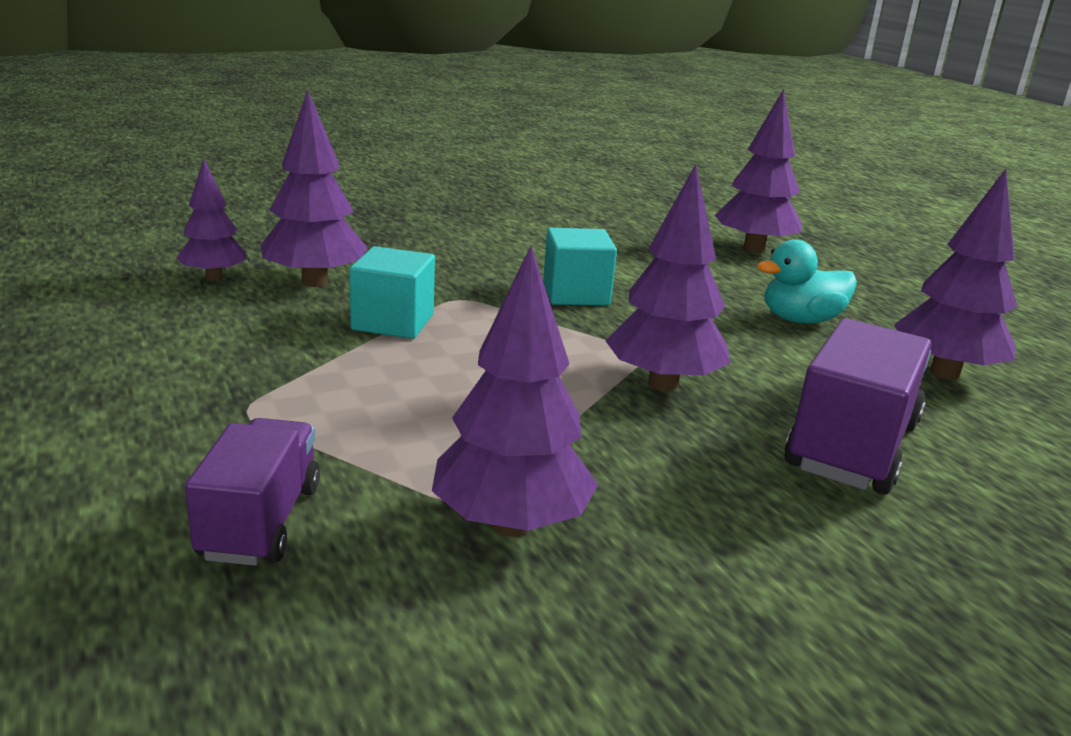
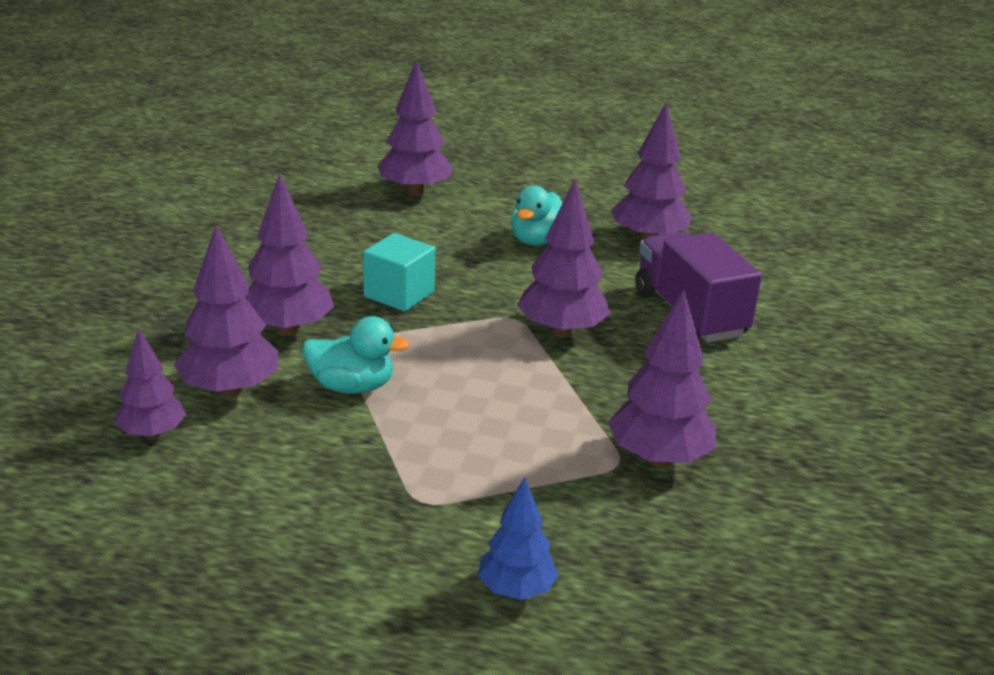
camera: 50 degrees left, 5 degrees up
(136, 513) = (516, 590): none -> blue tree
(260, 521) = (572, 544): purple truck -> none
(393, 322) = (352, 387): turquoise cube -> turquoise duck
(439, 273) = (287, 329): none -> purple tree

